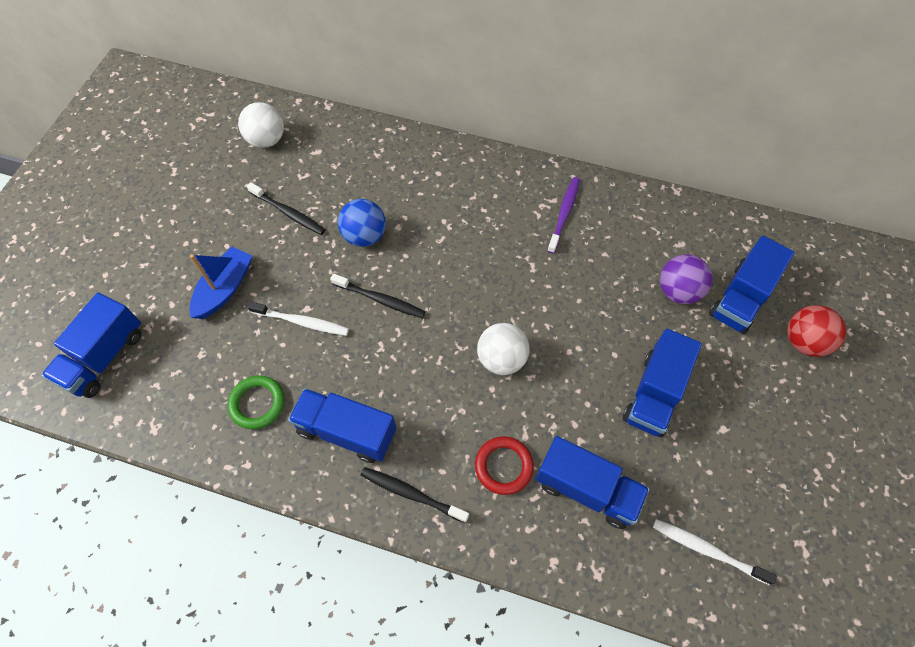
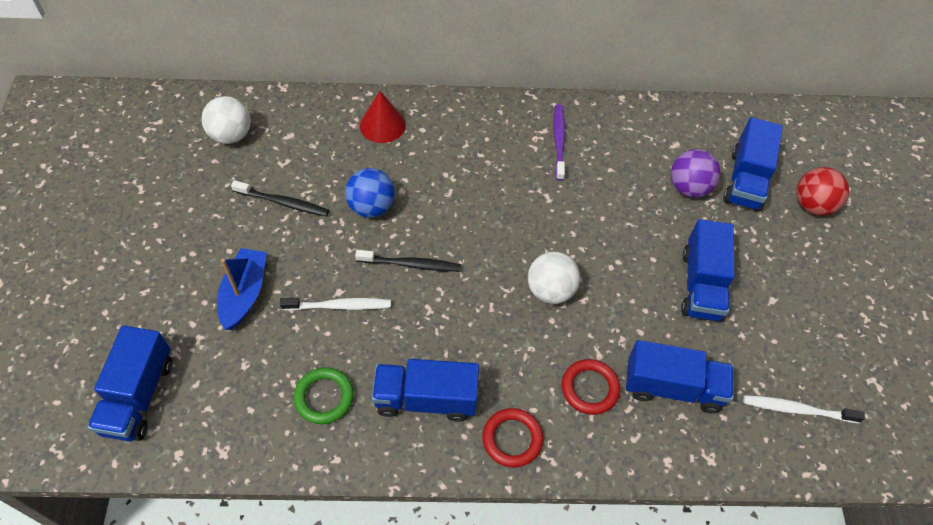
camera: 20 degrees left, 5 degrees down
(403, 160) = (382, 125): none -> red cone
(411, 494) = (512, 439): black toothbrush -> red ring

